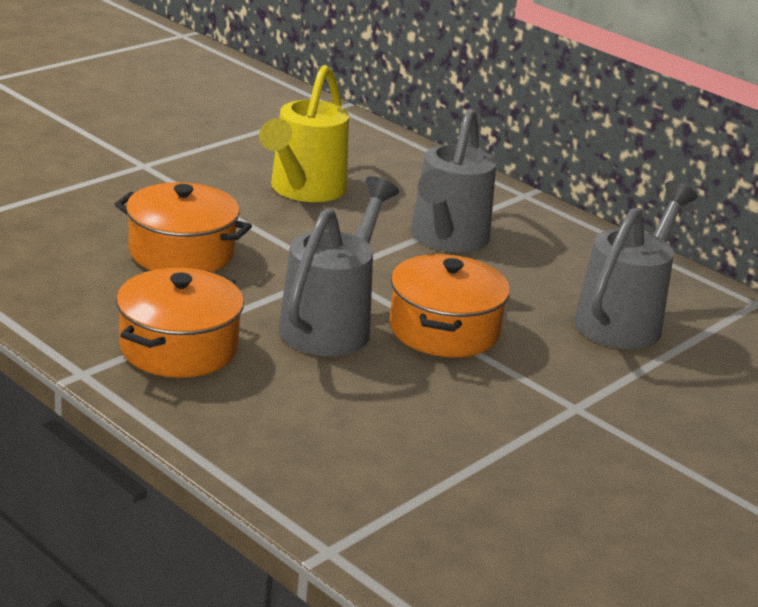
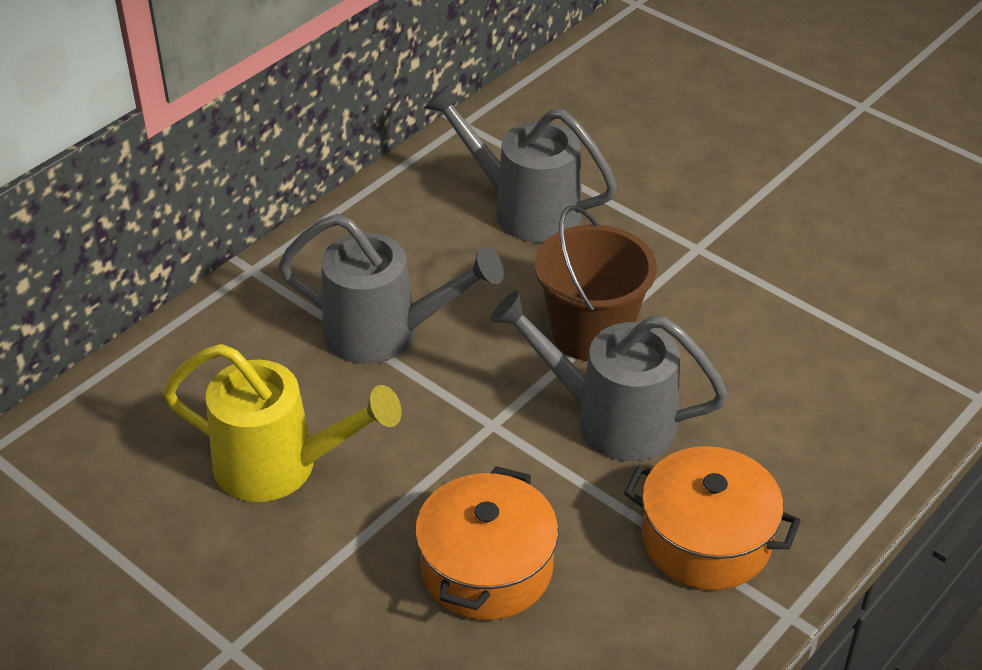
camera: 90 degrees left, 15 degrees up
(444, 330) = (591, 333): orange pot -> brown bucket

